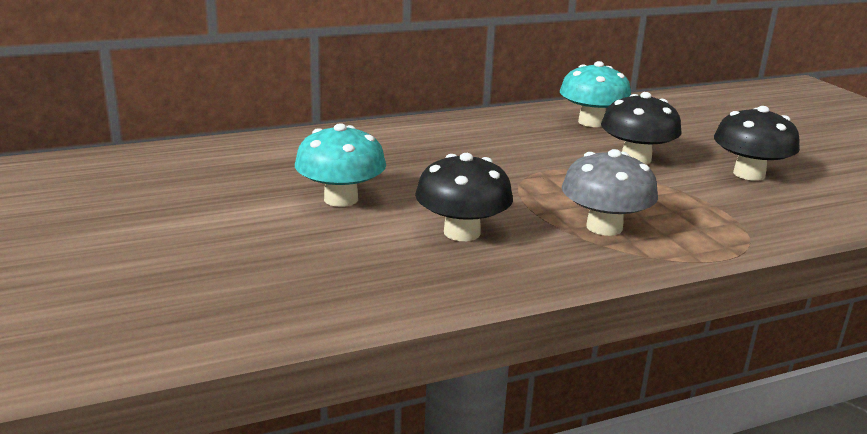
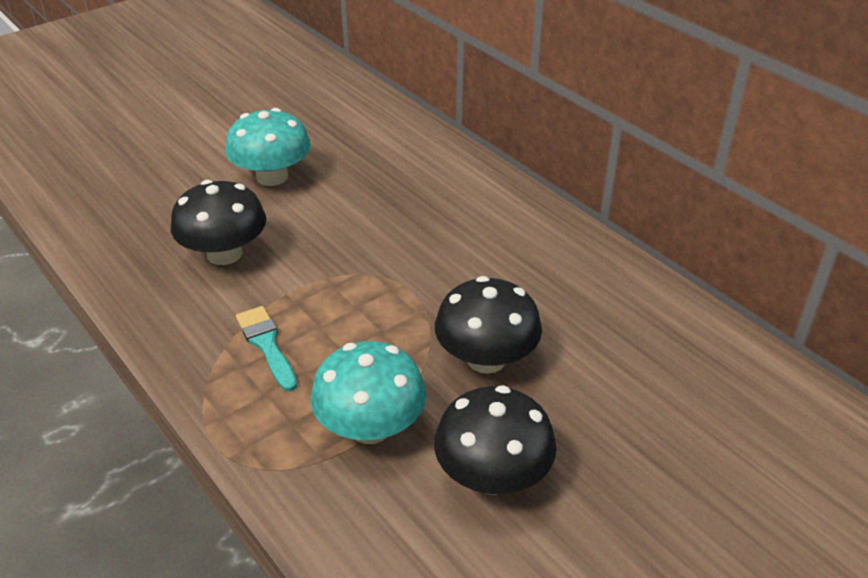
camera: 75 degrees right, 15 degrees up
(591, 122) = (600, 309): turquoise mushroom -> turquoise mushroom (370, 427)
(604, 227) = (266, 345): grey mushroom -> turquoise brush

